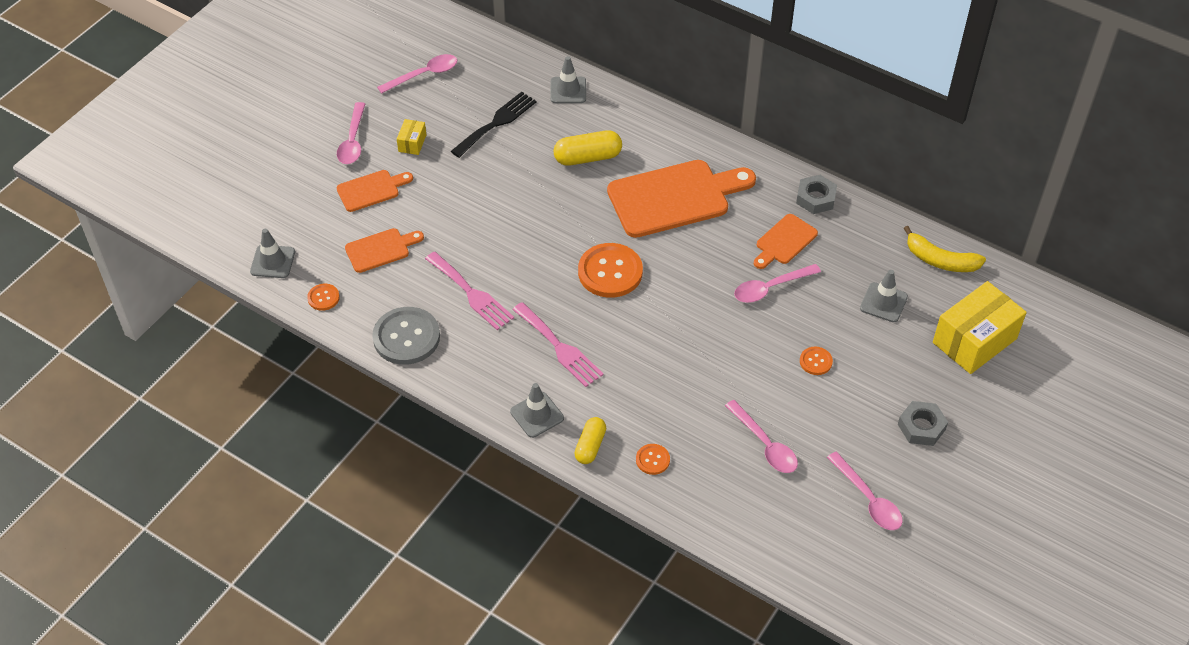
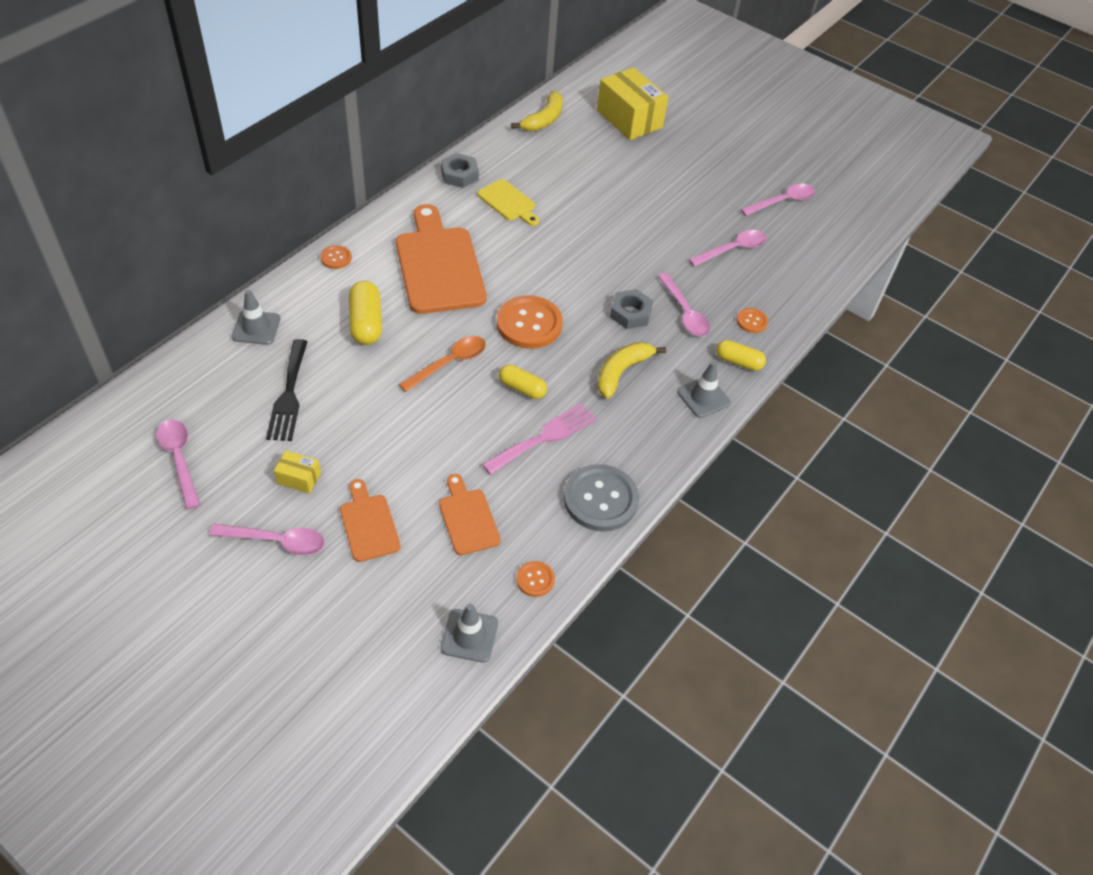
camera: 90 degrees left, 0 degrees up
(496, 123) = (289, 395): black fork -> black fork turned 135 degrees counterclockwise
(527, 273) = (522, 388): none -> yellow capsule
(549, 219) = (450, 363): none -> orange spoon
(559, 347) = (622, 372): pink fork -> yellow banana
(770, 288) = (562, 220): pink spoon -> pink spoon (685, 313)
(784, 241) = (508, 202): orange cutting board -> yellow cutting board
(815, 361) = (646, 206): orange button -> orange button (336, 258)
(883, 302) = (586, 158): grey traffic cone -> none
(921, 427) = (713, 162): grey nut -> grey nut (630, 313)

